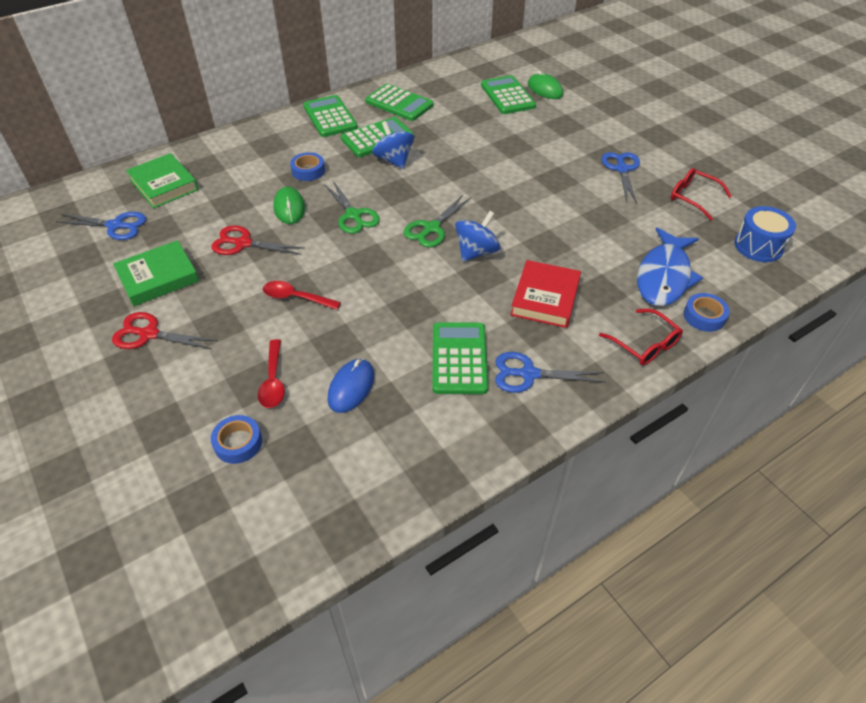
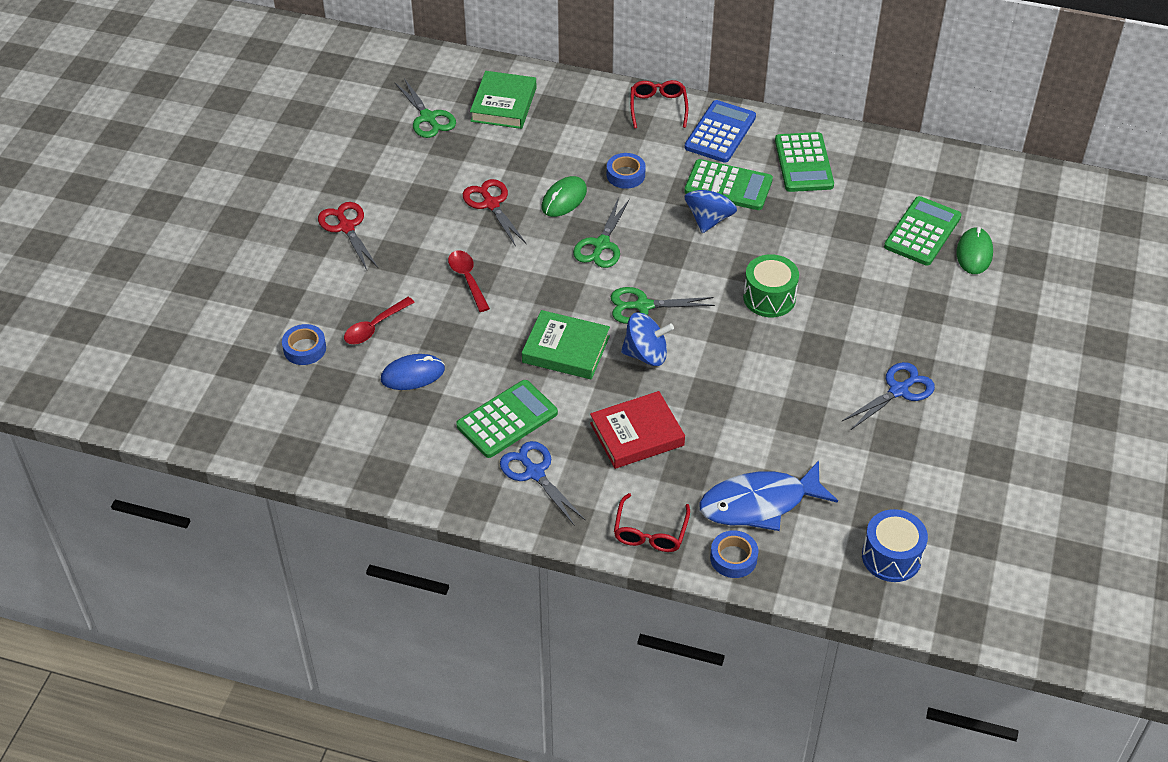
camera: 50 degrees right, 0 degrees up
(116, 226) = (428, 118): blue scissors -> green scissors
(158, 277) = (403, 186): green book -> green book (566, 349)
(330, 117) = (720, 132): green calculator -> blue calculator
(490, 174) = (769, 298): none -> green drum
(693, 197) = (916, 469): red glasses -> red glasses (658, 107)

